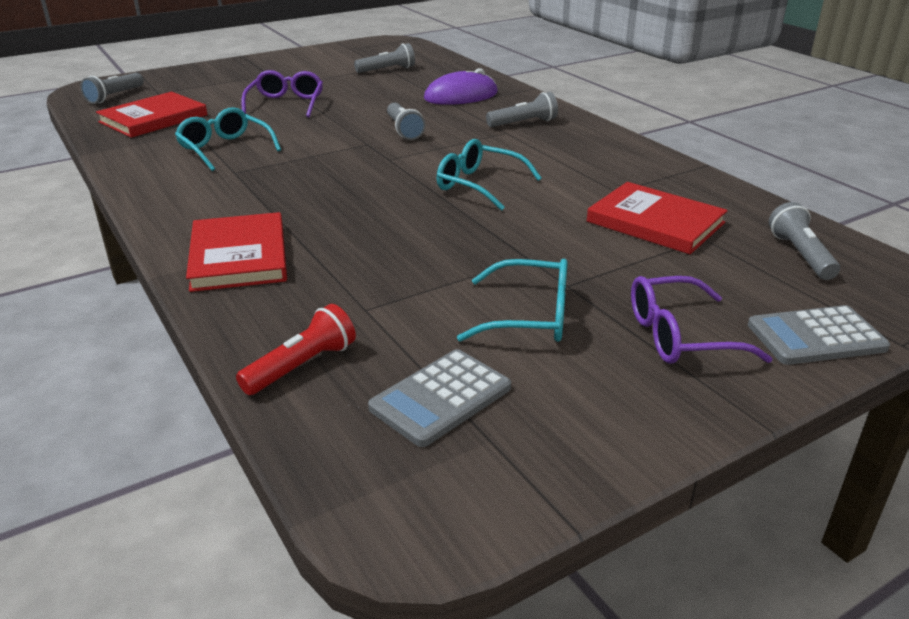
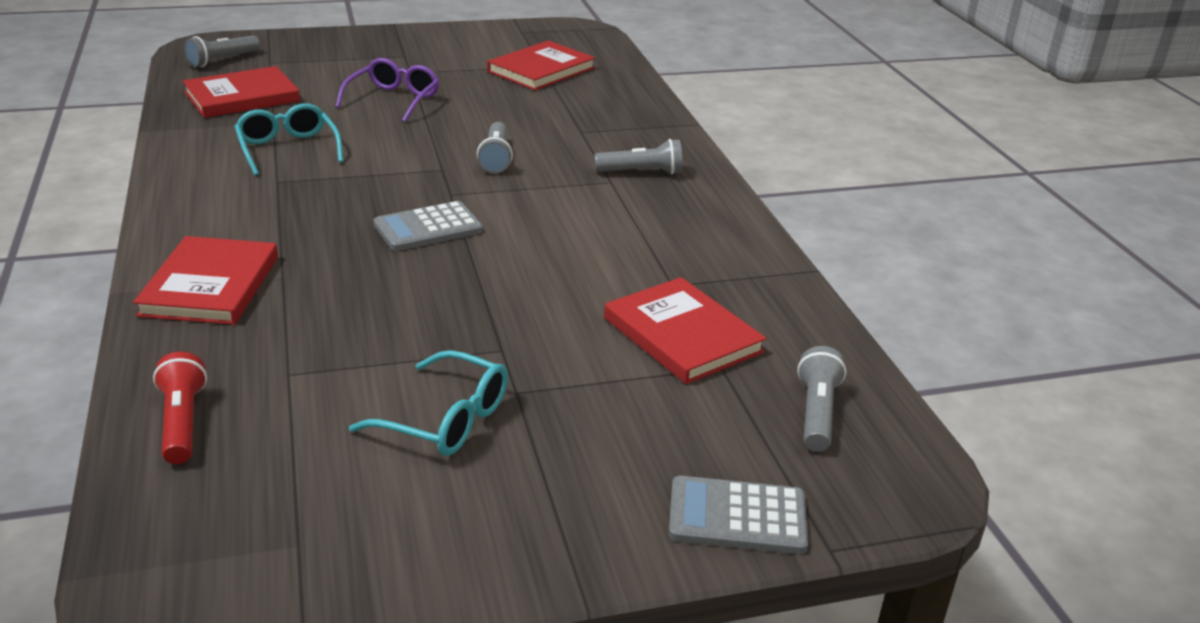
camera: 15 degrees right, 0 degrees up
(301, 366) = (182, 423): red flashlight -> red flashlight turned 75 degrees counterclockwise
(387, 70) = (541, 70): grey flashlight -> red book
(440, 398) = (285, 489): grey calculator -> grey calculator (428, 228)
(461, 96) = (598, 121): purple mouse -> none
(479, 185) = (522, 246): turquoise glasses -> none
(679, 336) = (585, 480): purple glasses -> none

